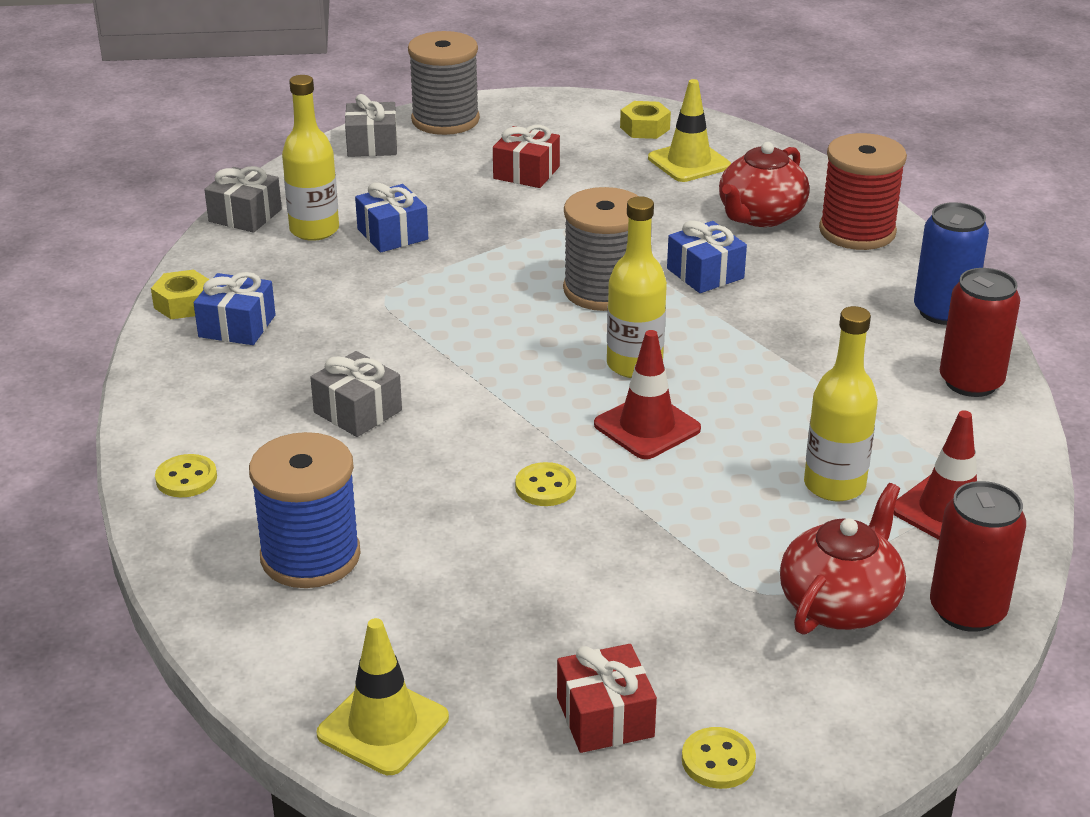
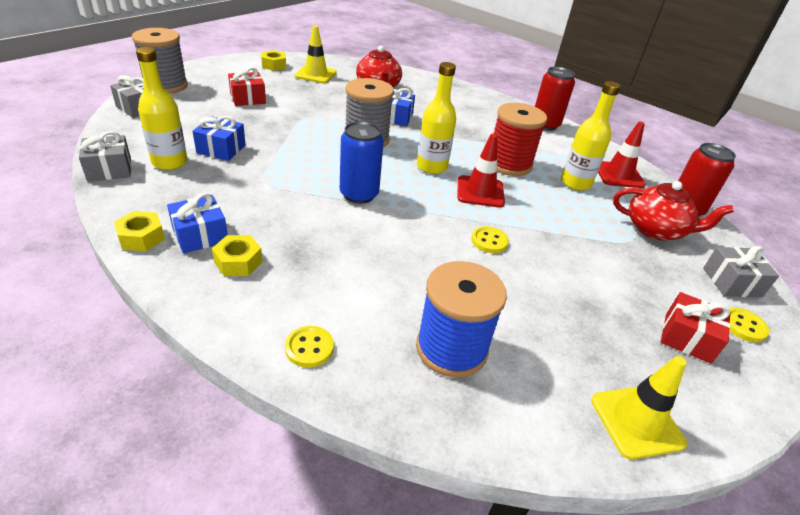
camera: 50 degrees left, 5 degrees up
(235, 370) = (238, 262): none -> yellow nut
(357, 411) = (346, 250): grey gift -> grey gift (732, 282)
(840, 604) = (656, 230): red teapot -> red teapot turned 120 degrees clockwise
(857, 231) = (421, 83): red spool -> red spool (509, 164)
(943, 312) = (496, 103): blue can -> blue can (359, 194)

